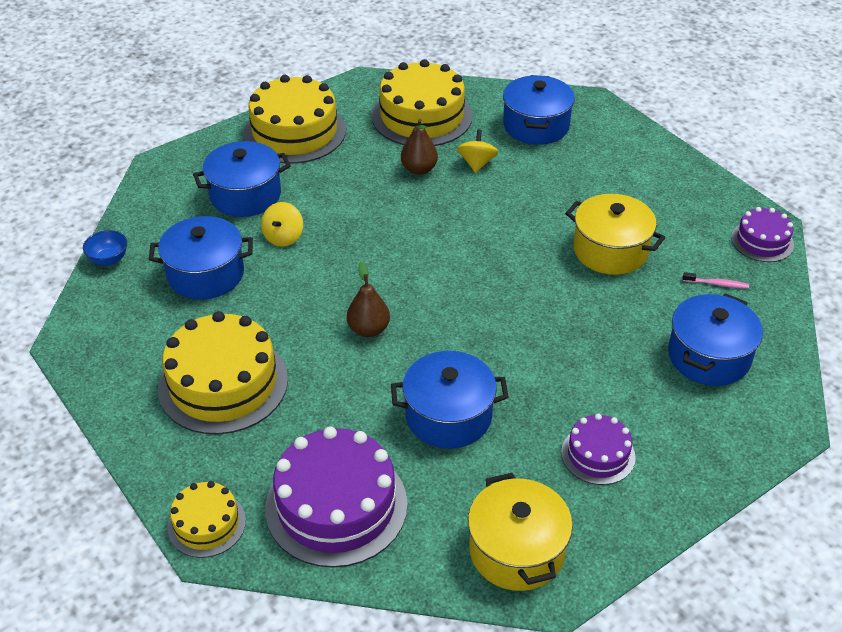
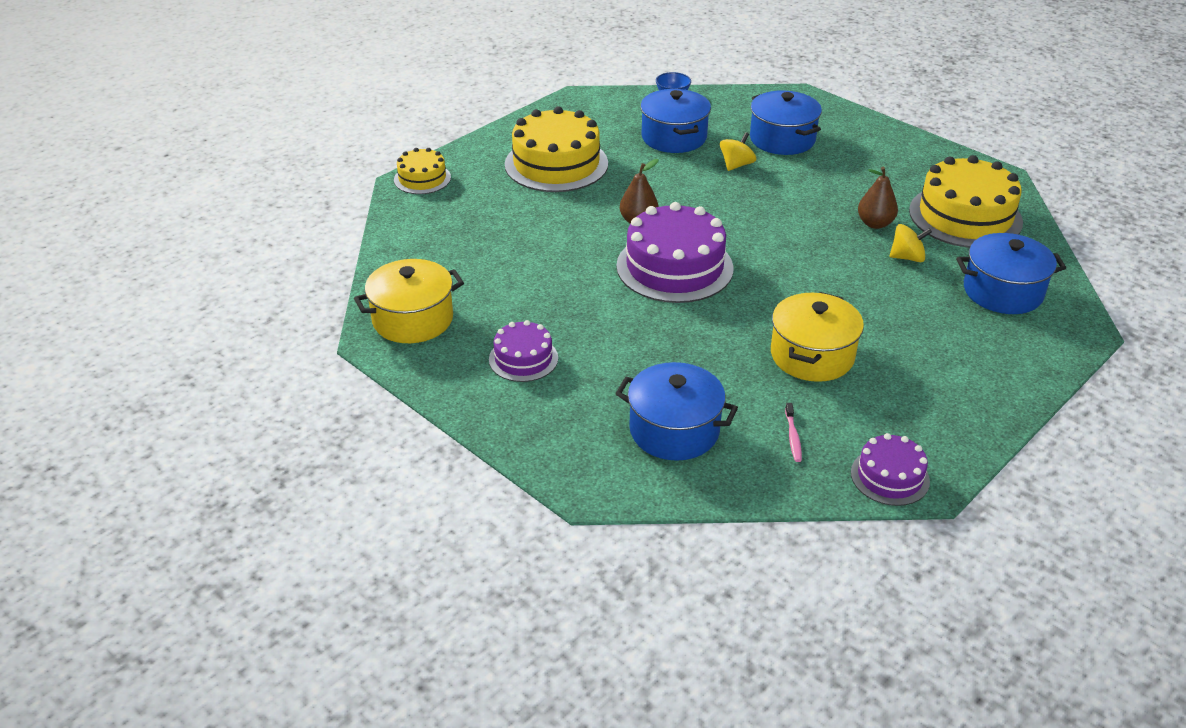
camera: 80 degrees right, 5 degrees down
(283, 237) = (736, 165): yellow spinning top -> yellow spinning top turned 120 degrees clockwise
(294, 132) = (888, 149): yellow cake -> none
(336, 505) = (446, 229): purple cake -> purple cake (674, 267)
(448, 416) = (549, 272): blue pot -> none

